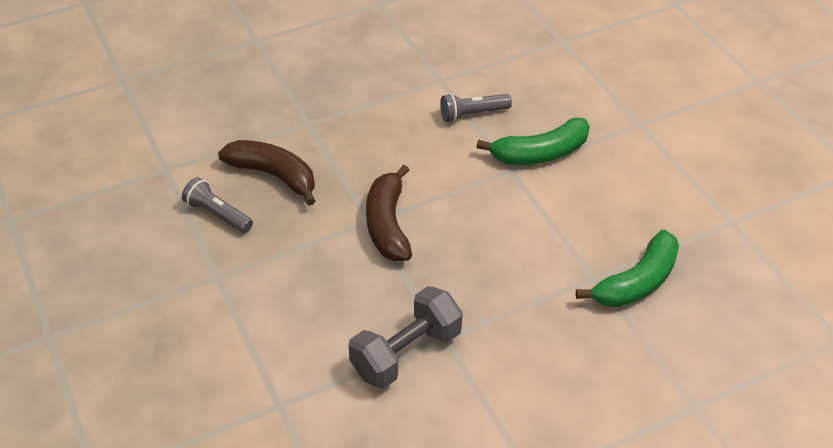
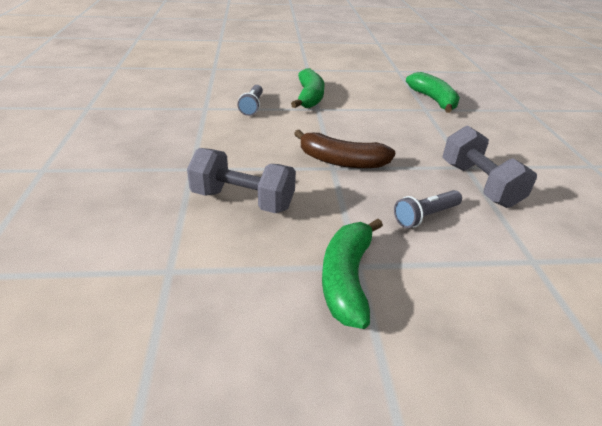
camera: 70 degrees left, 10 degrees down
(197, 272) = (346, 279): none -> green banana
(218, 214) = (270, 246): grey flashlight -> grey flashlight (425, 216)
(274, 175) = (243, 200): brown banana -> grey dumbbell

